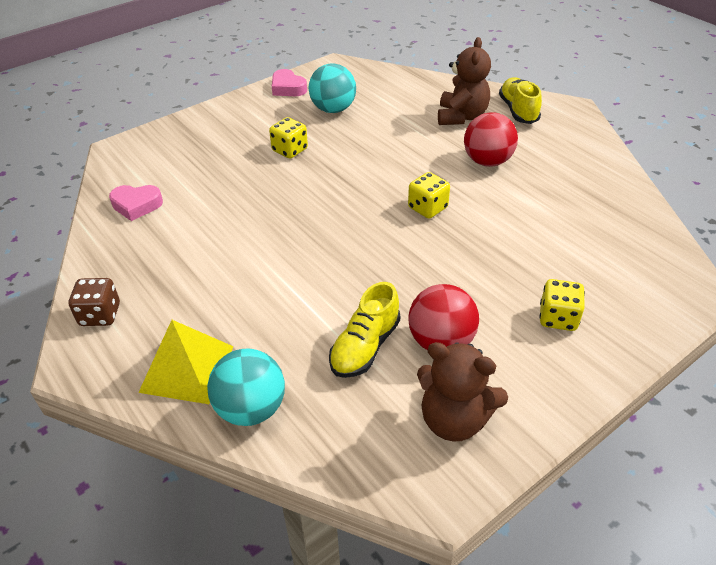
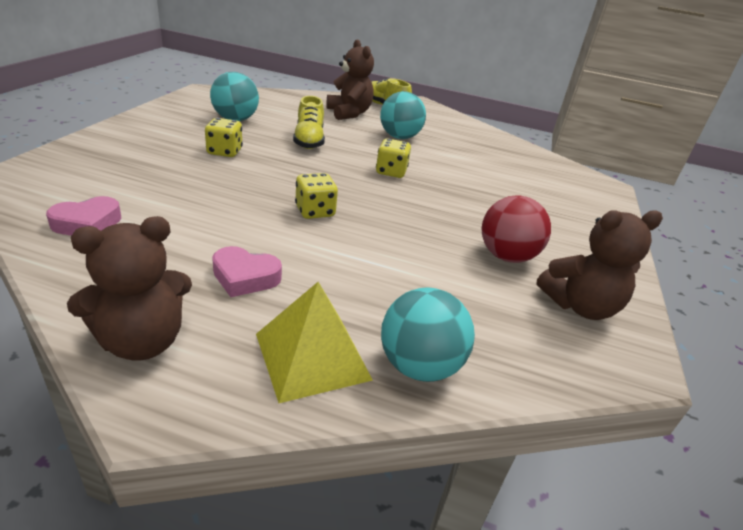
camera: 40 degrees left, 10 degrees down
(100, 315) = (142, 341): brown dice -> brown teddy bear
(288, 88) = (173, 109): pink heart -> pink heart (245, 277)
(365, 347) = (457, 278): yellow shoe -> yellow shoe (309, 140)
(487, 161) = (399, 137): red ball -> turquoise ball
(558, 318) = (557, 219): yellow dice -> yellow dice (315, 211)

